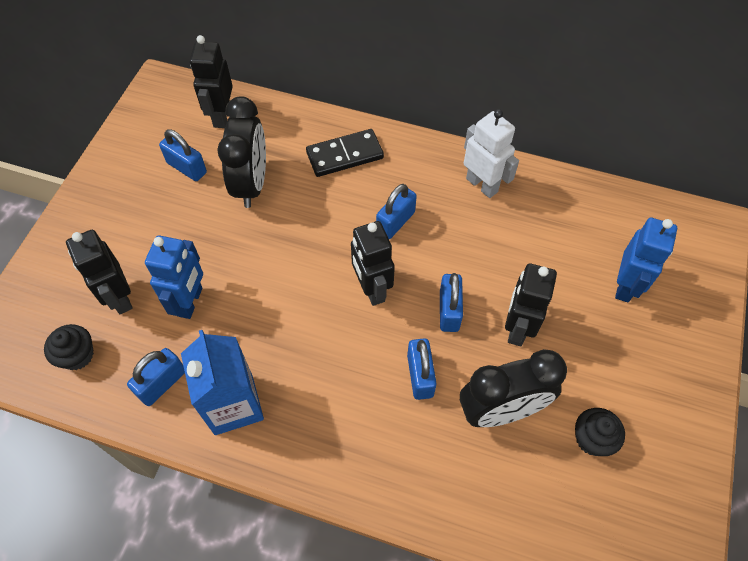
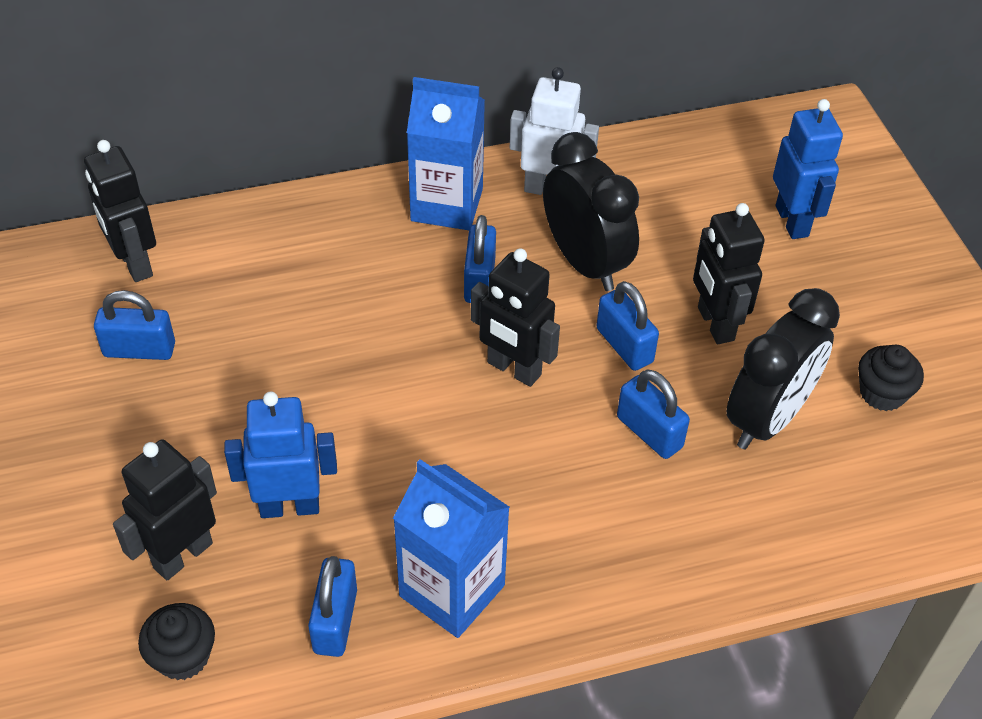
camera: 35 degrees left, 10 degrees down
(119, 298) = (182, 555): black robot -> black robot turned 105 degrees clockwise
(190, 302) = (289, 506): blue robot -> blue robot turned 75 degrees counterclockwise
(251, 184) = (251, 326): black clock -> black clock (585, 263)
(345, 155) = (349, 234): black domino -> none
(413, 164) = (447, 205): none -> blue carton

